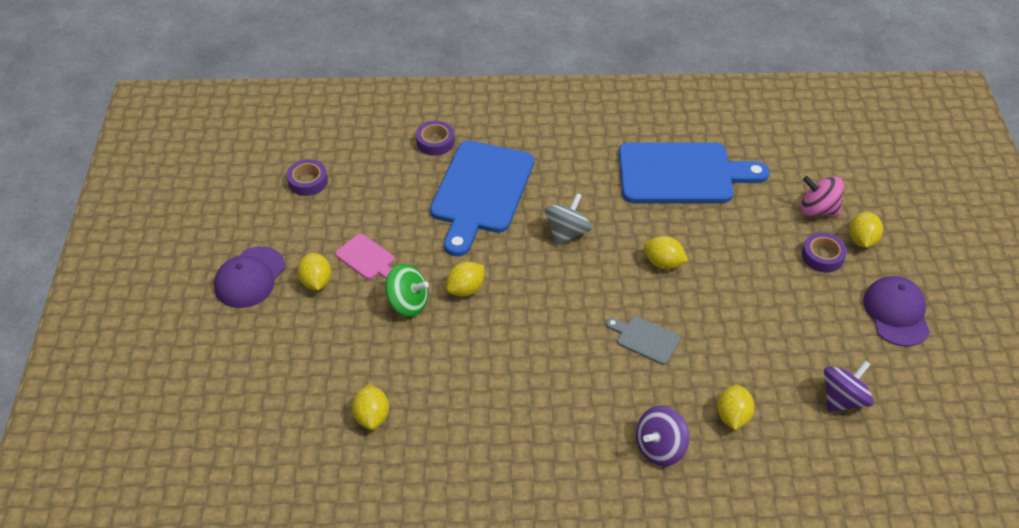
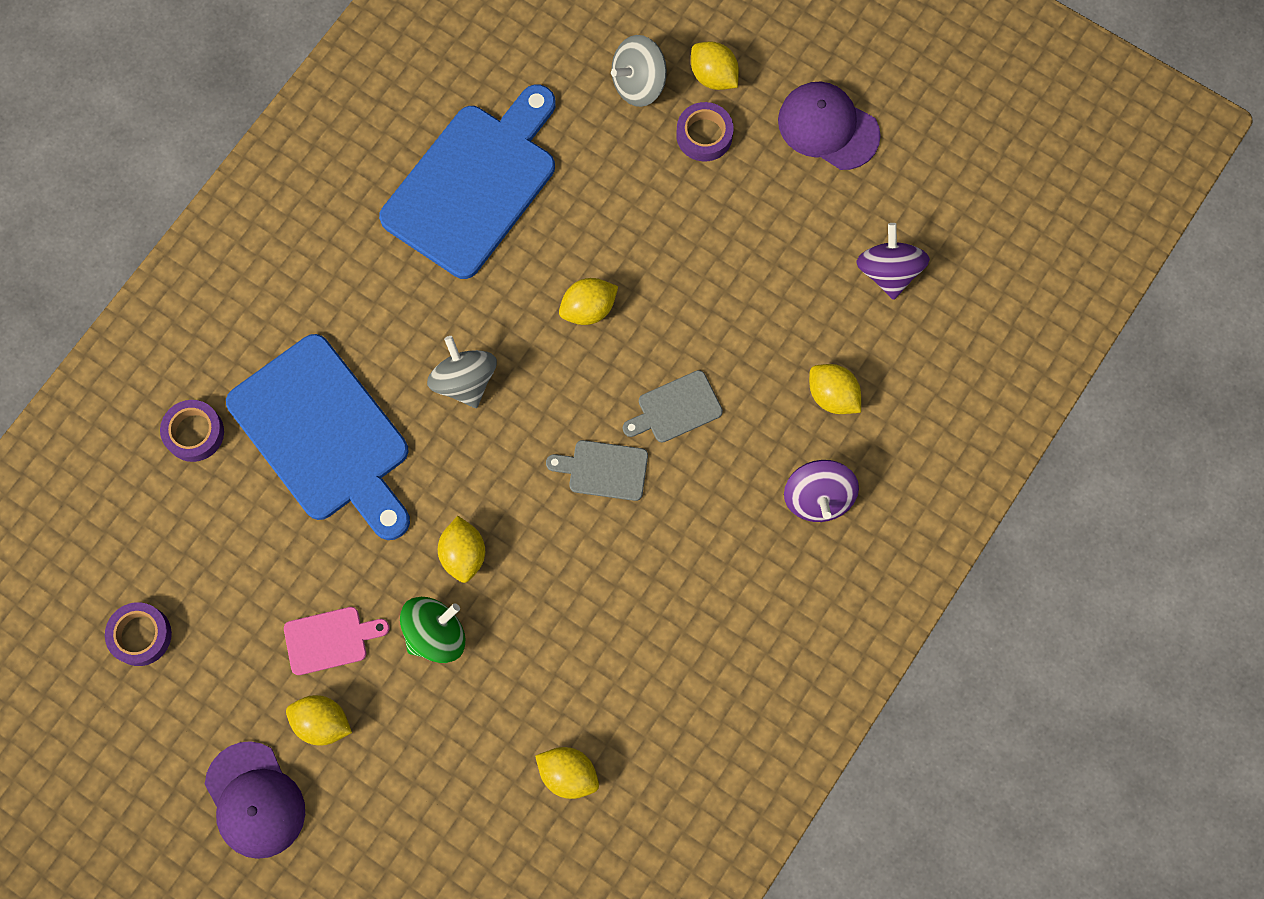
camera: 55 degrees left, 25 degrees up
(574, 325) = (603, 470): none -> grey cutting board
(818, 209) = (639, 84): pink spinning top -> grey spinning top

